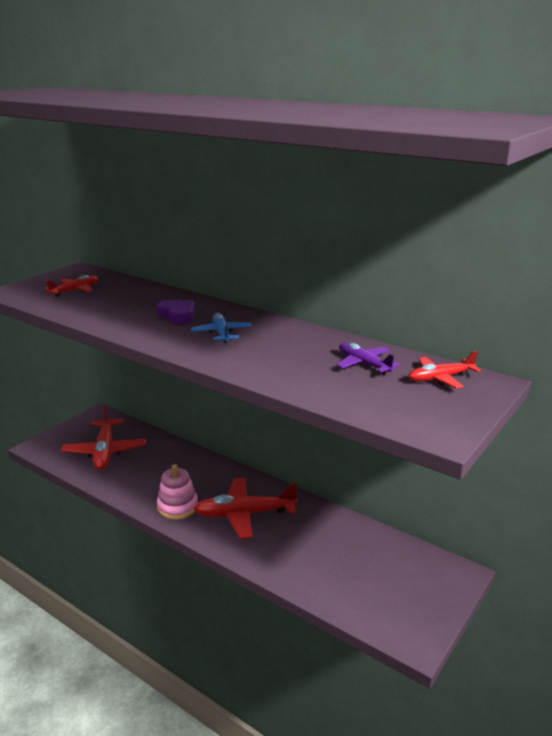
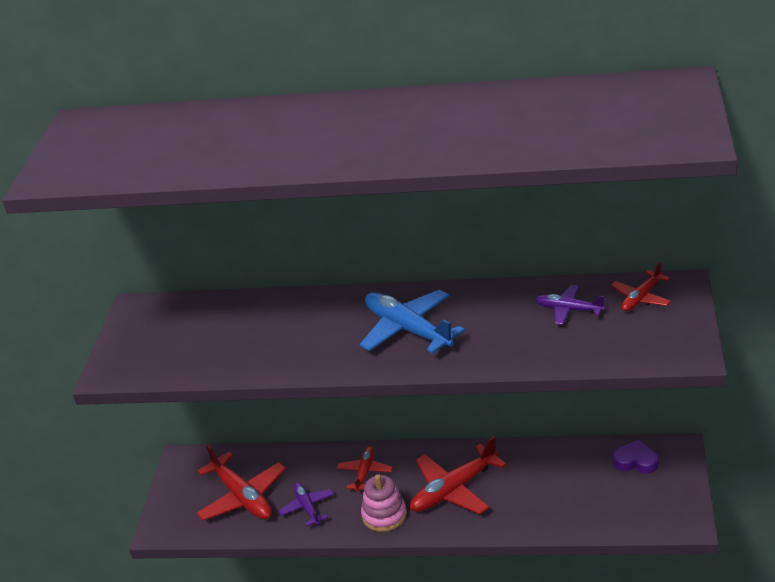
camera: 25 degrees left, 10 degrees up
(75, 290) = (181, 339): red plane -> red plane (365, 472)
(135, 477) = (307, 507): none -> purple plane
(177, 315) = (337, 326): purple heart -> purple heart (636, 461)
(221, 333) = (408, 330): blue plane -> blue plane, size x1.75

